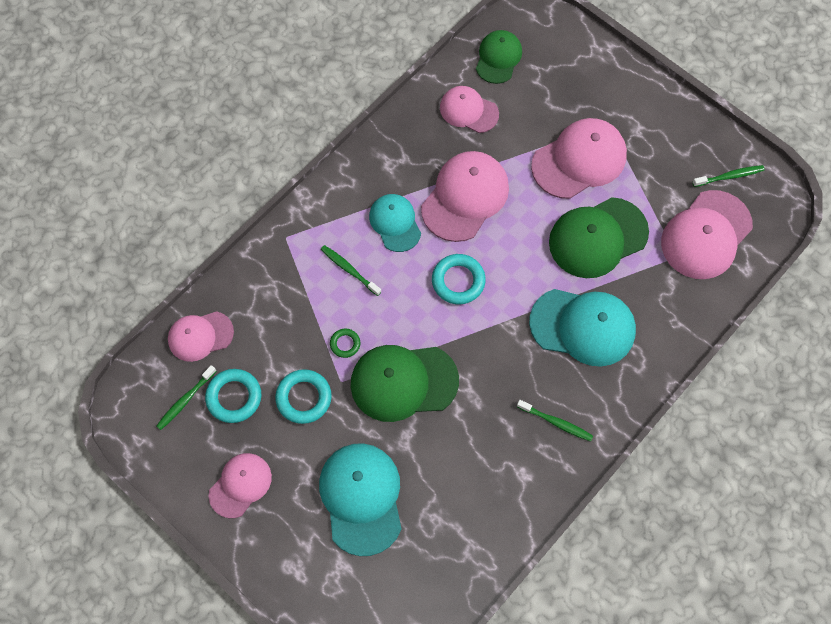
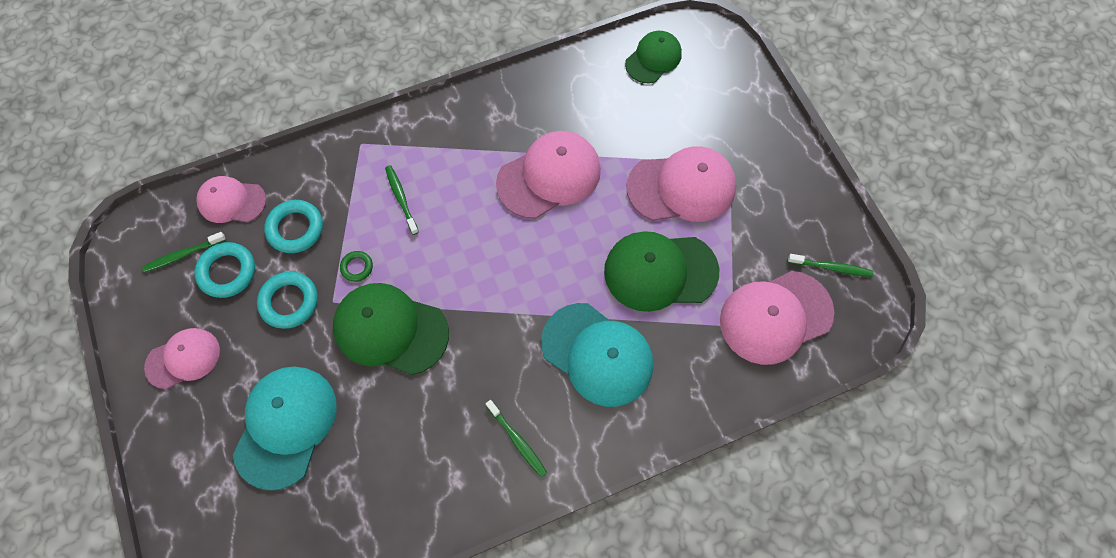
camera: 25 degrees right, 0 degrees up
(395, 223) = (469, 173): turquoise cap -> none
(458, 281) = (498, 254): turquoise ring -> turquoise ring (295, 228)
(468, 110) = (597, 96): pink cap -> none

